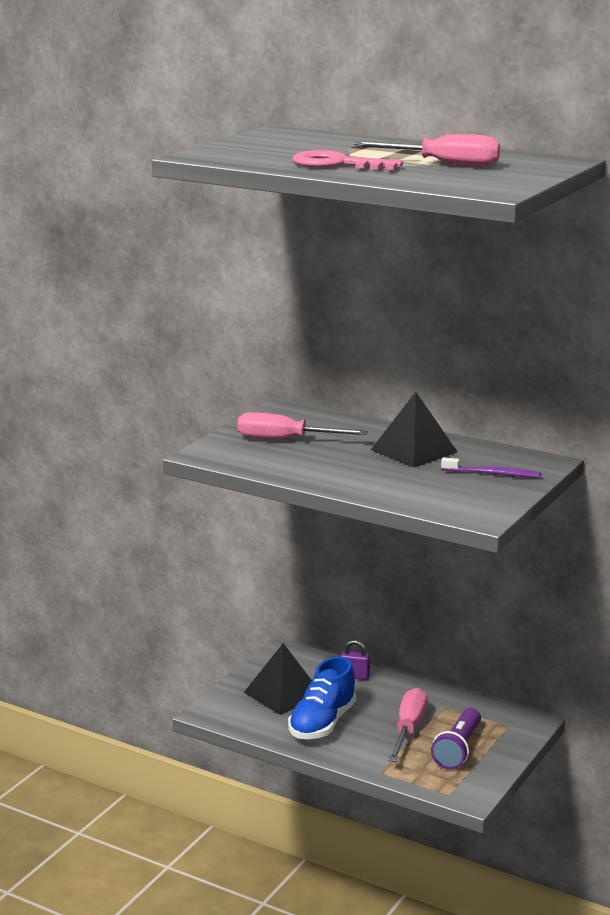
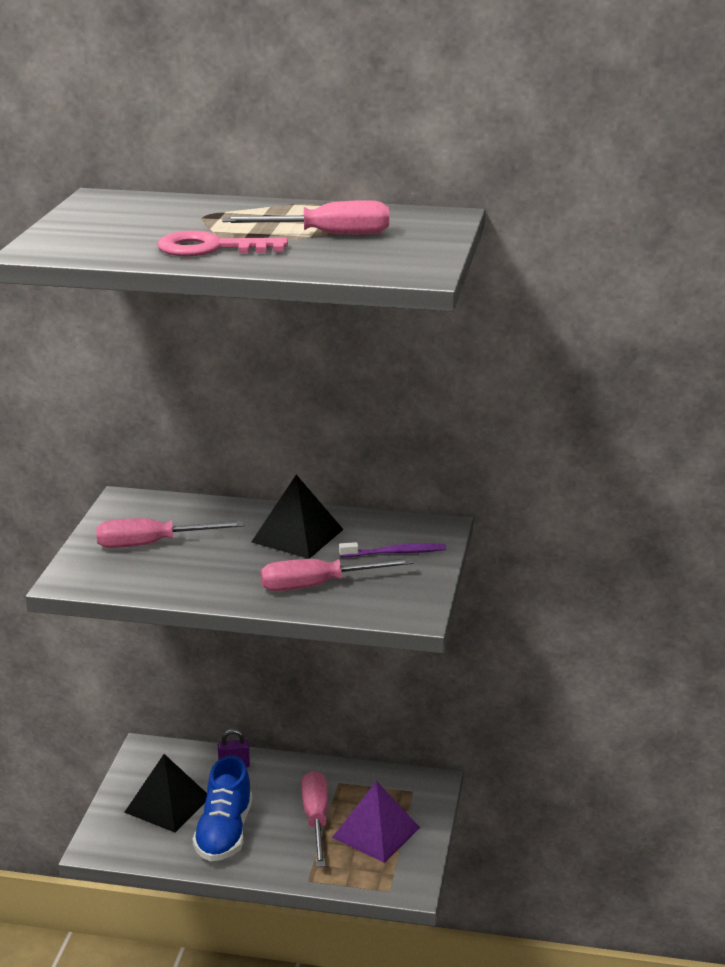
camera: 20 degrees left, 5 degrees up
(409, 486) = (318, 585): none -> pink screwdriver
(458, 749) = (376, 832): purple flashlight -> purple pyramid

